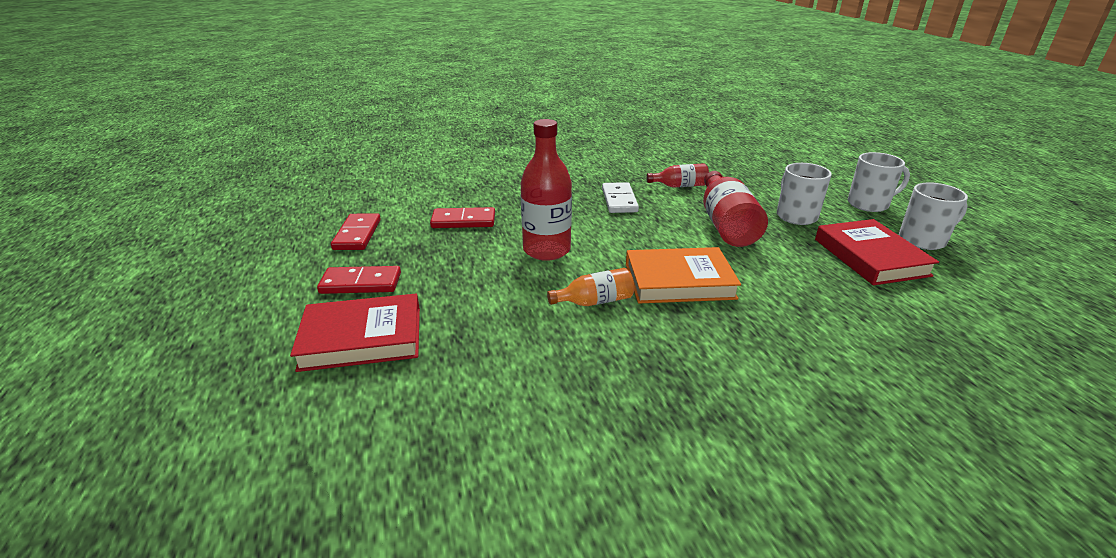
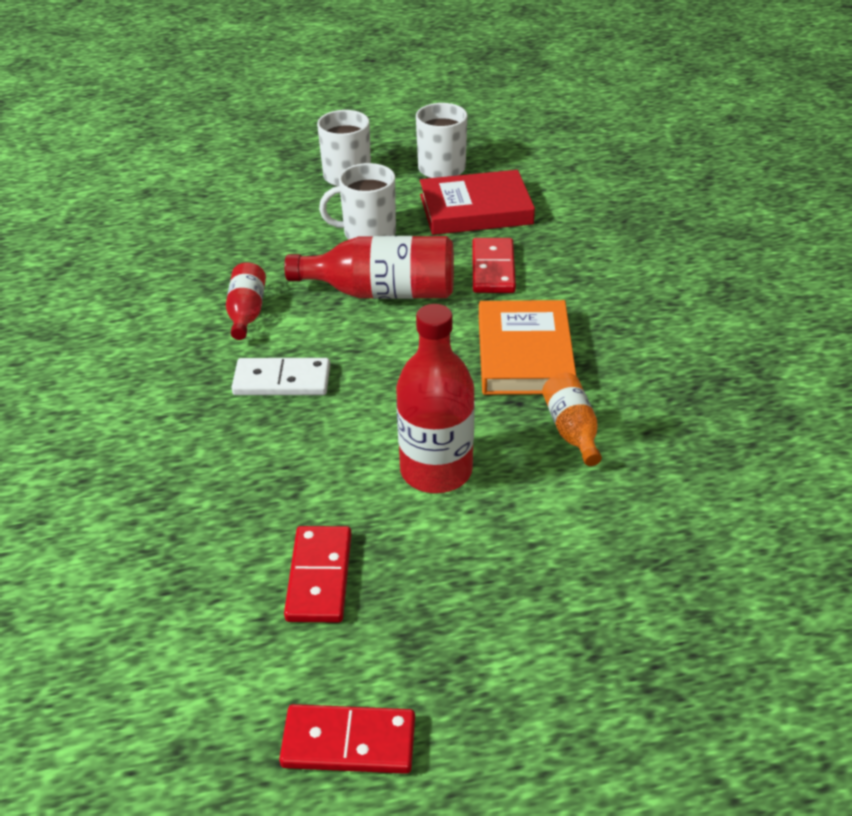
camera: 85 degrees left, 10 degrees up
(361, 283) = (529, 701): red domino -> red domino (493, 269)
(362, 338) = (674, 671): red book -> none

